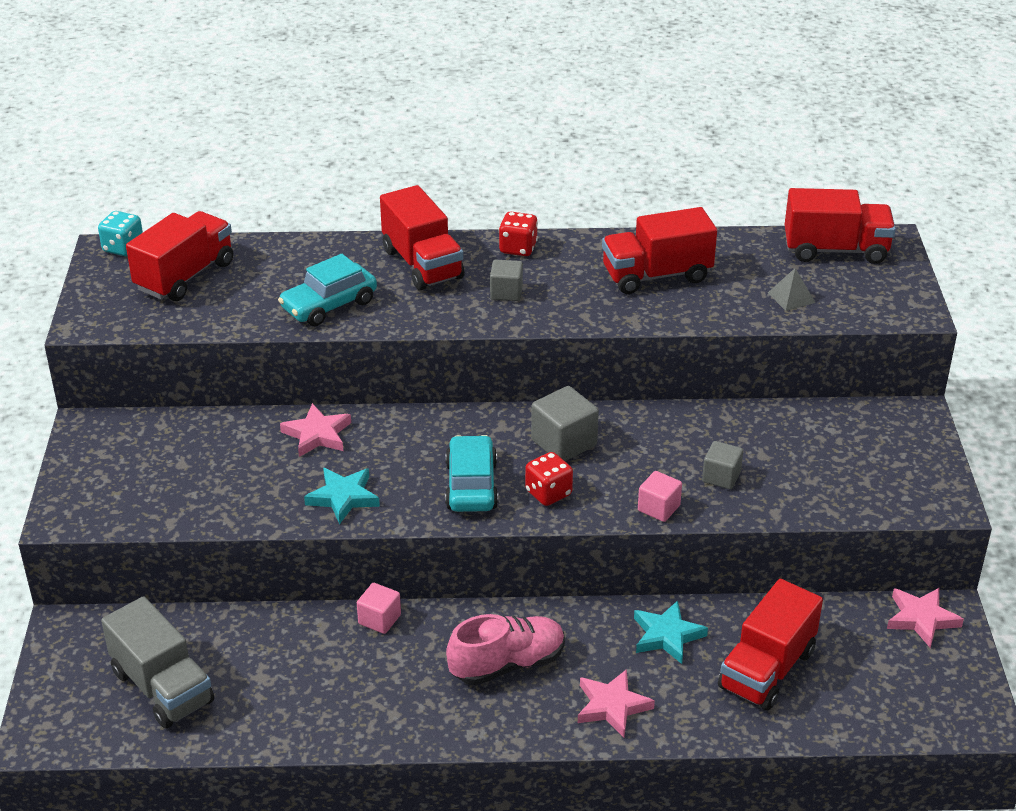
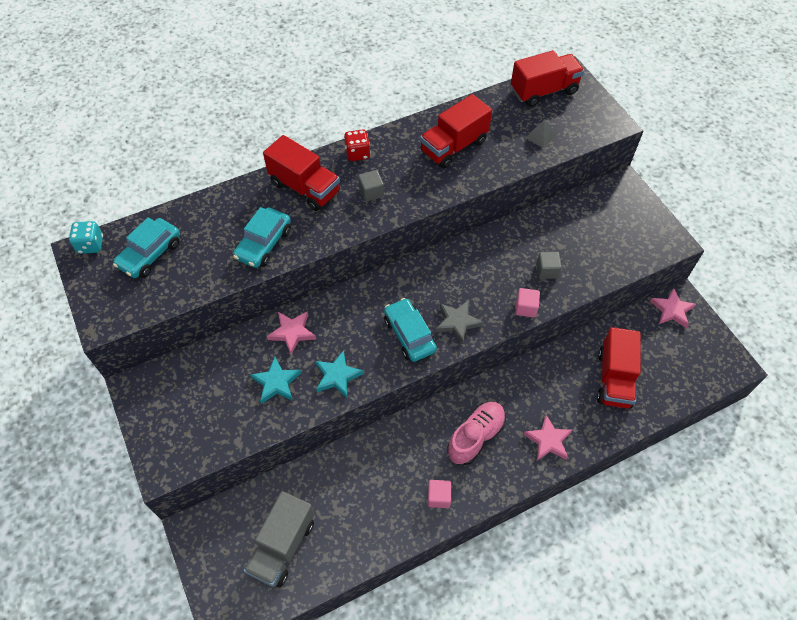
camera: 25 degrees left, 20 degrees up
(162, 687) = (282, 546): grey truck -> grey truck turned 90 degrees clockwise
(185, 276) = (150, 254): red truck -> turquoise car
(379, 619) = (385, 436): pink cube -> pink cube (439, 497)
(548, 493) = (457, 322): red dice -> grey star
(564, 443) = (445, 280): grey cube -> none
(667, 635) = (550, 378): turquoise star -> turquoise star (276, 382)

